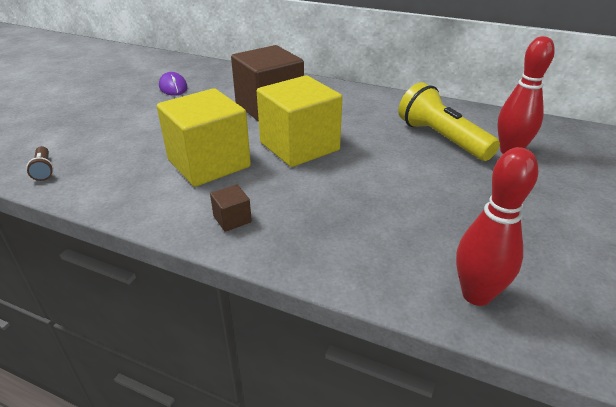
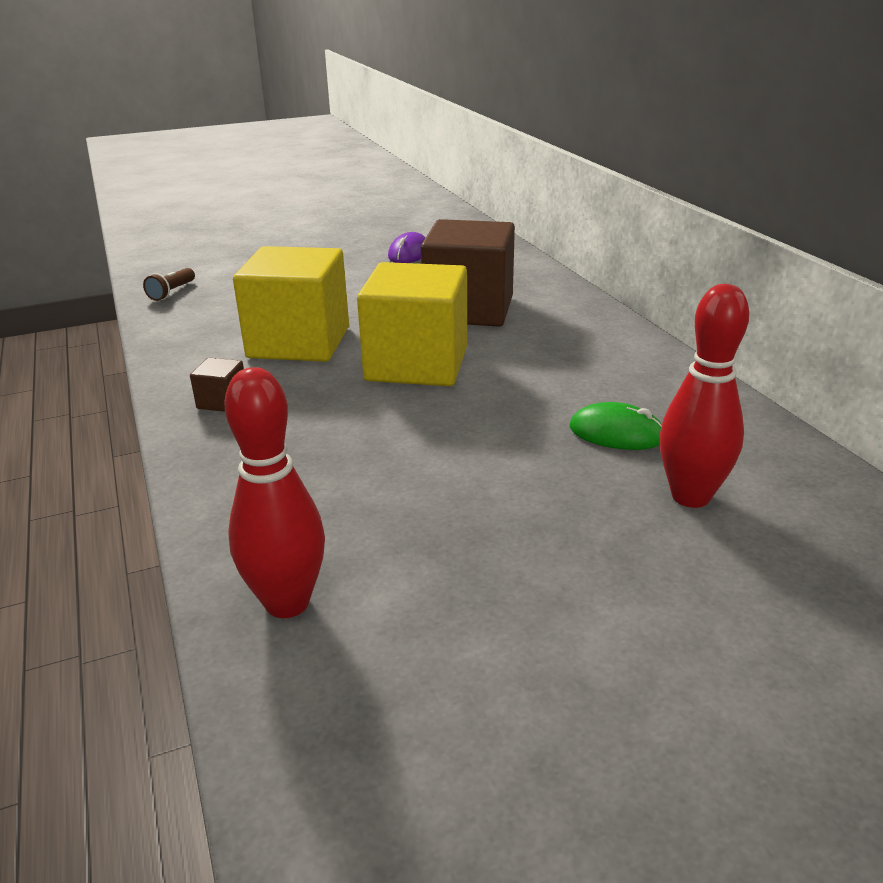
camera: 45 degrees right, 5 degrees down
(441, 139) = (616, 433): yellow flashlight -> green mouse

